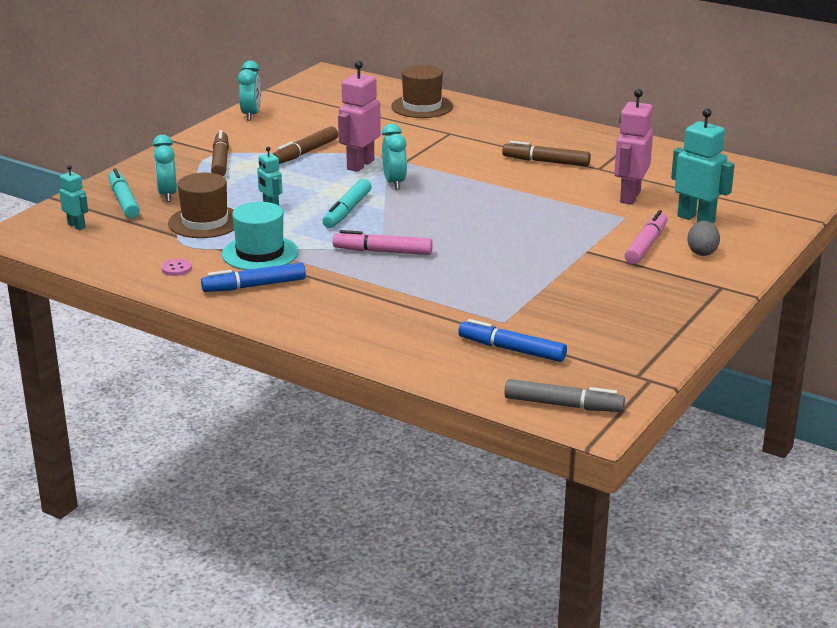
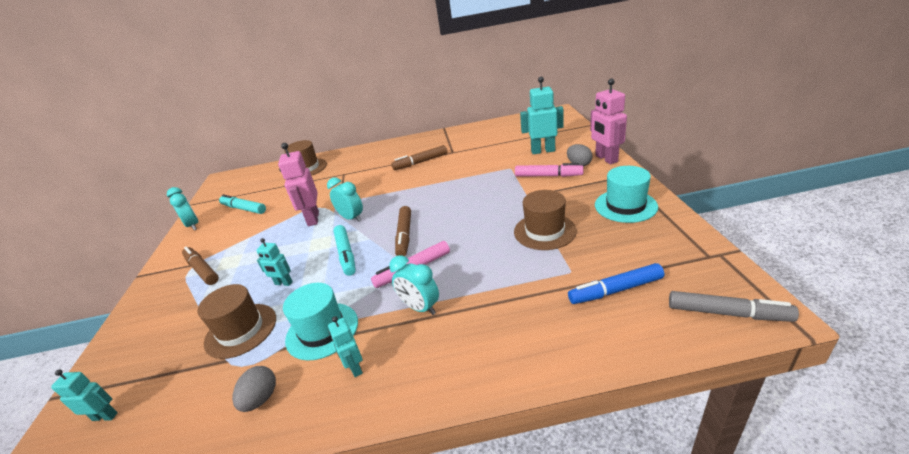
camera: 35 degrees left, 5 degrees up
(123, 201) = (140, 355): turquoise marker -> turquoise marker (244, 209)
(167, 195) = (180, 324): turquoise clock -> turquoise clock (420, 307)
(176, 268) = (261, 399): pink button -> grey egg
(254, 286) = (355, 368): blue marker -> turquoise robot
(305, 152) = (264, 230): brown marker -> brown marker (404, 235)
(541, 285) = (544, 231): none -> brown hat
(563, 405) = (727, 313): grey marker -> grey marker turned 45 degrees clockwise
(629, 197) = (493, 157): pink robot -> pink robot (606, 159)
(646, 245) = (548, 176): pink marker -> pink marker turned 120 degrees clockwise
(658, 308) = (625, 206): none -> turquoise hat

